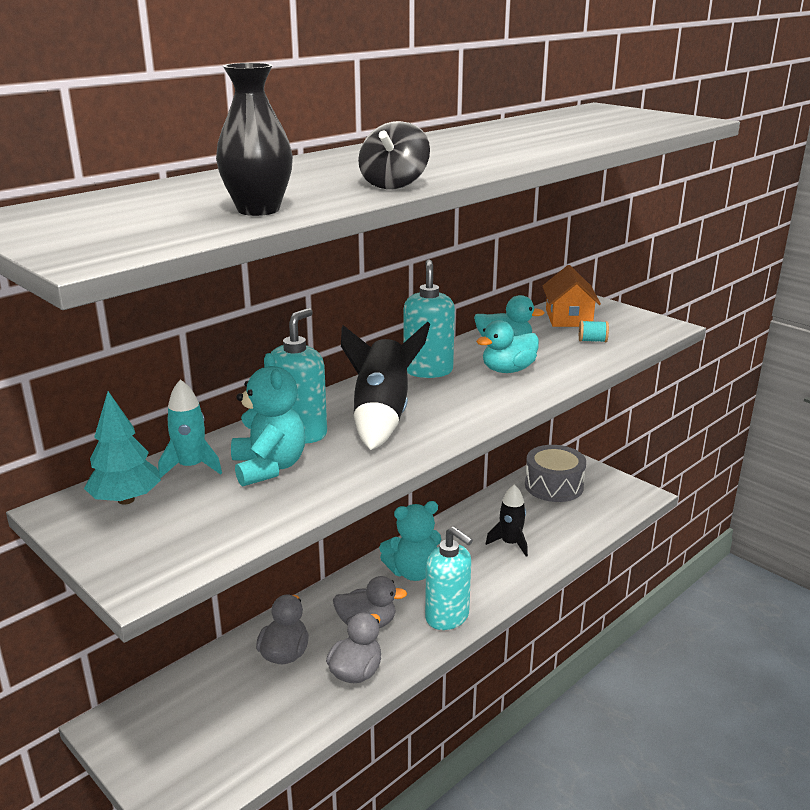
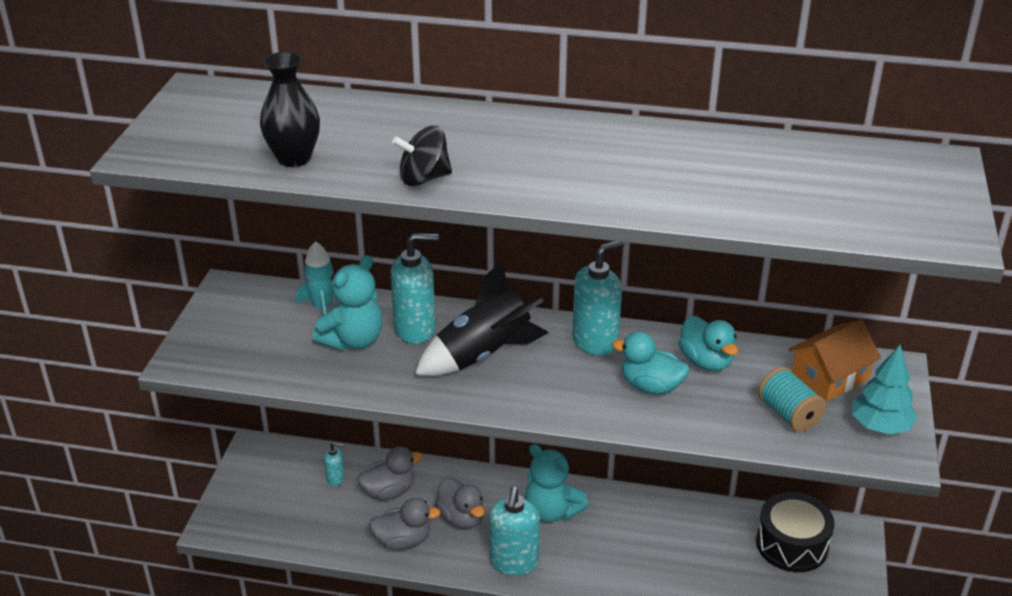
camera: 55 degrees right, 10 degrees up
(126, 500) = (260, 304): turquoise tree -> turquoise tree (880, 426)
(226, 682) = (336, 478): none -> turquoise soap dispenser
(510, 543) = (658, 555): black rocket -> none
(554, 486) = (792, 544): grey drum -> black drum
(592, 341) = (788, 414): turquoise spool -> turquoise spool, size x1.65

